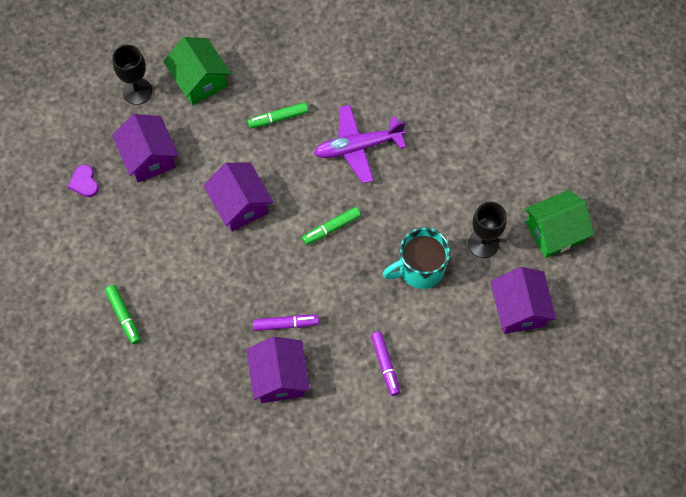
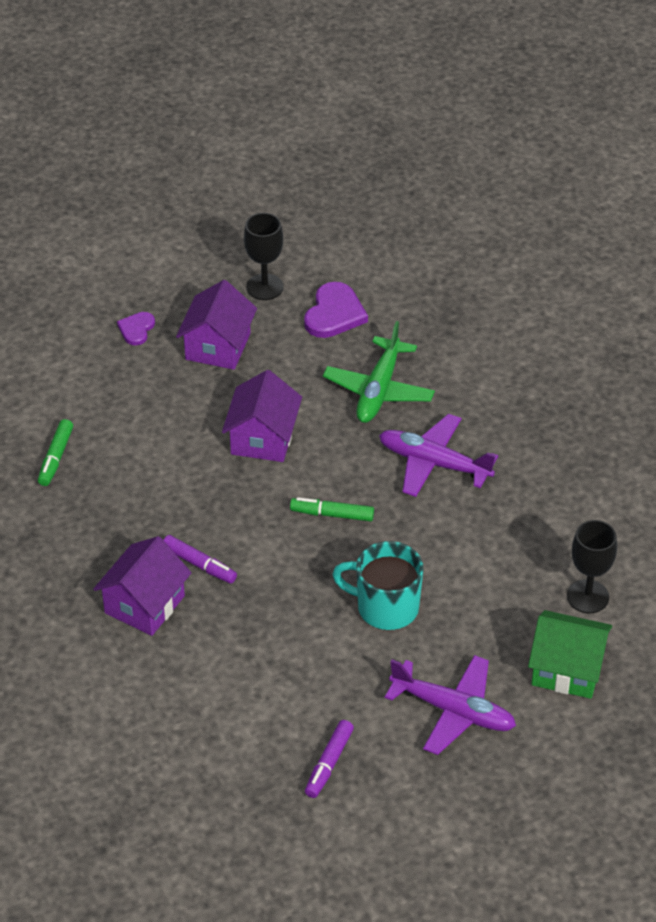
camera: 40 degrees right, 20 degrees down
(199, 80) = (334, 314): green house -> purple heart
(278, 118) = (378, 390): green marker -> green plane
(385, 365) = (260, 665): purple marker -> purple marker (329, 763)
(483, 243) = (477, 629): black goblet -> black goblet (587, 596)
(519, 309) = (453, 711): purple house -> purple plane

